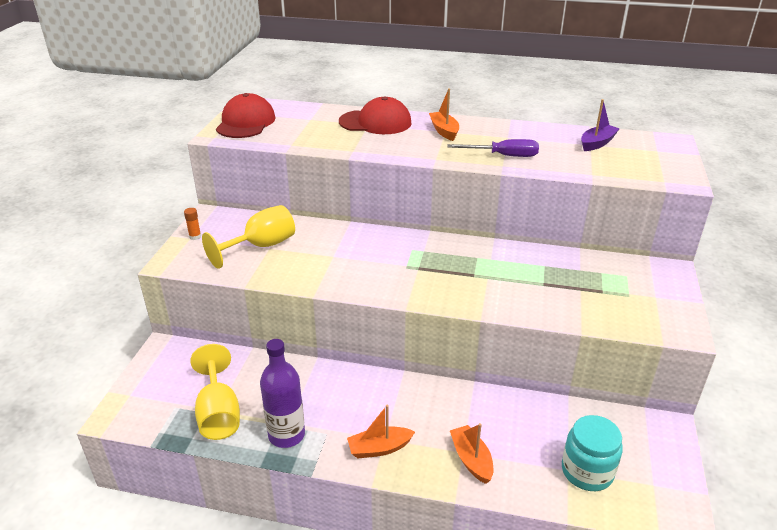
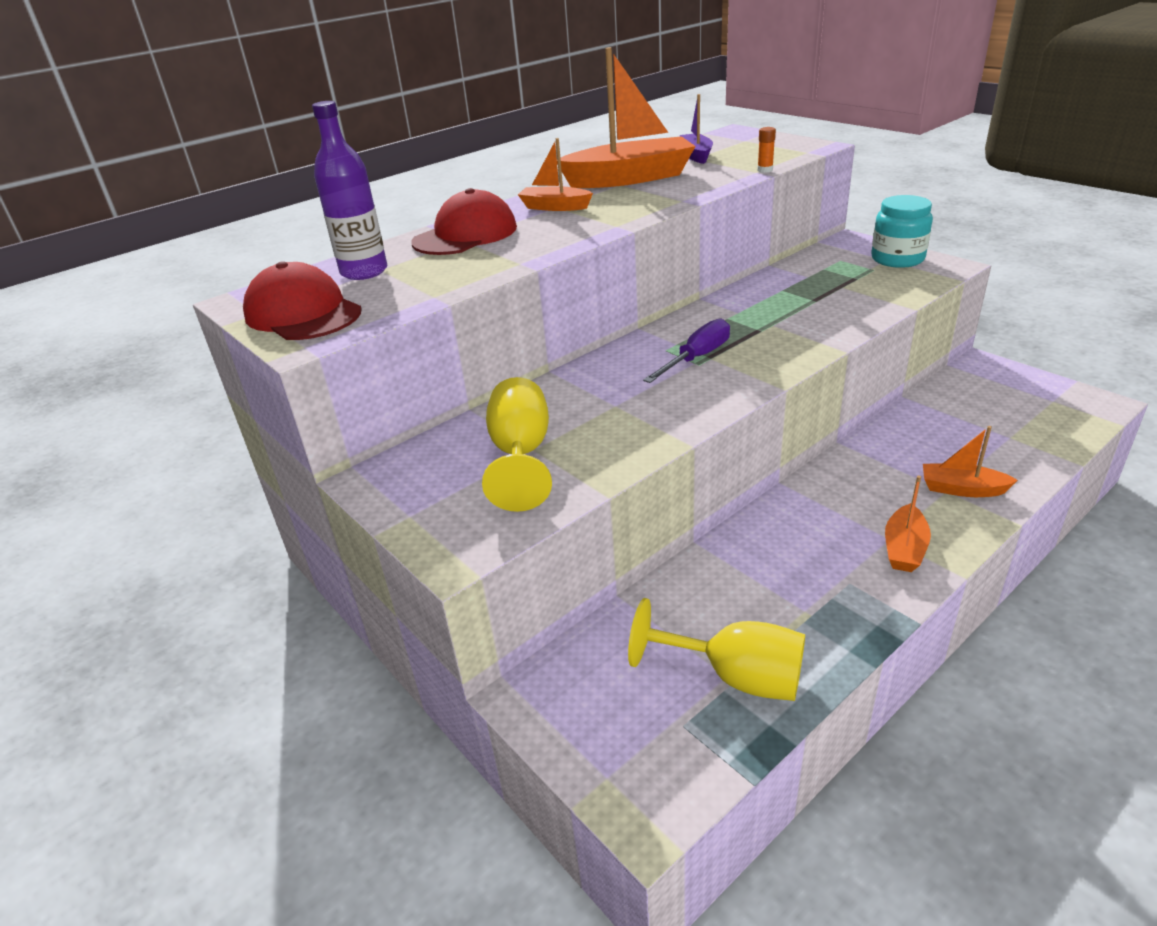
camera: 50 degrees left, 0 degrees up
(195, 236) = (413, 509): orange glue stick -> orange glue stick (765, 170)
(286, 435) = (828, 620): purple bottle -> purple bottle (364, 271)
(503, 156) = (661, 195): purple screwdriver -> purple screwdriver (697, 358)
(521, 136) = (630, 178): none -> orange boat
(587, 471) = (1017, 427): turquoise jar -> turquoise jar (897, 259)

